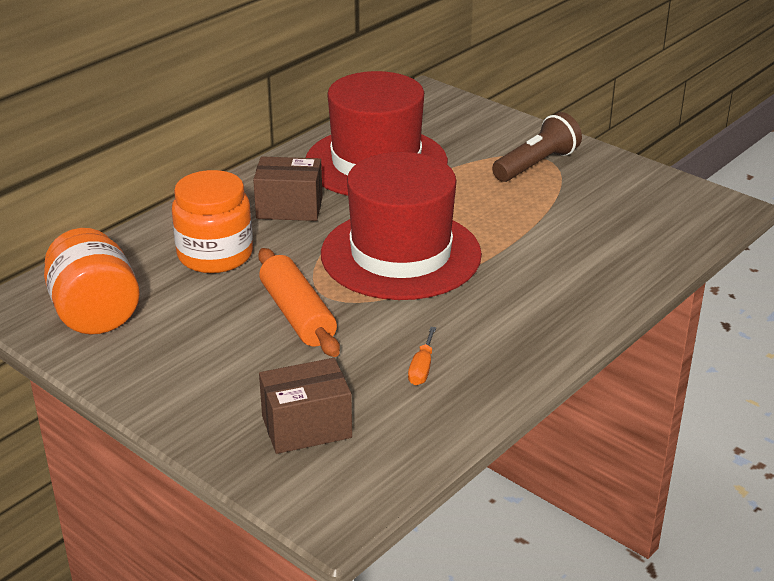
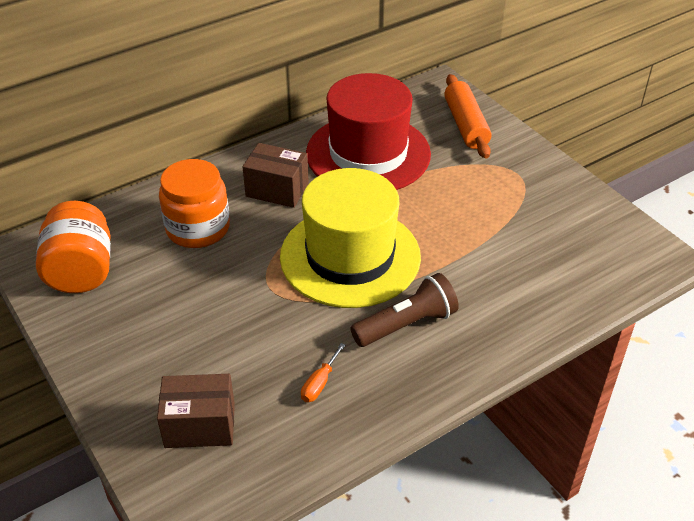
camera: 15 degrees right, 10 degrees up
(297, 315) = (239, 305): orange rolling pin -> orange rolling pin (466, 125)
(401, 254) = (350, 256): red hat -> yellow hat
(536, 164) = (507, 179): brown flashlight -> brown flashlight (406, 324)

